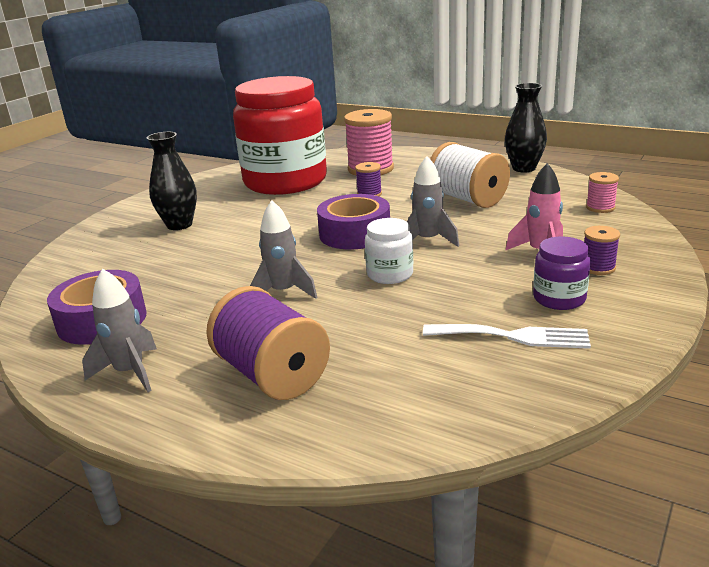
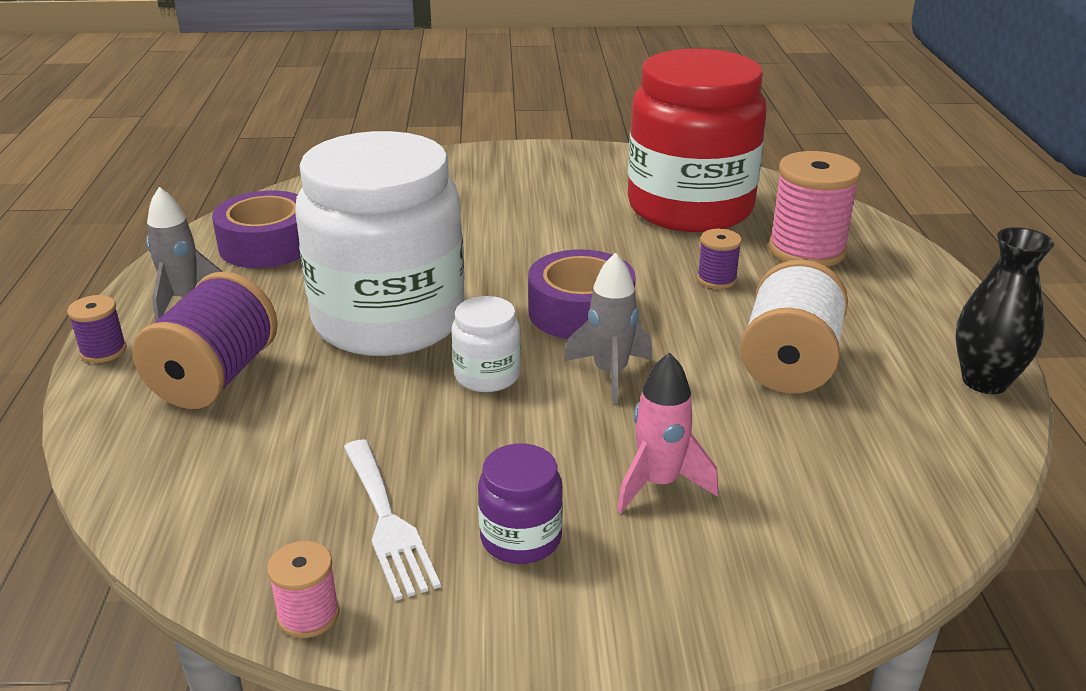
camera: 55 degrees right, 5 degrees up
(179, 225) = (501, 195): black vase -> none
(283, 292) = (389, 320): grey rocket -> white jar
(598, 268) = (654, 555): purple spool -> purple spool (103, 351)
(600, 207) = (901, 506): pink spool -> pink spool (308, 615)

